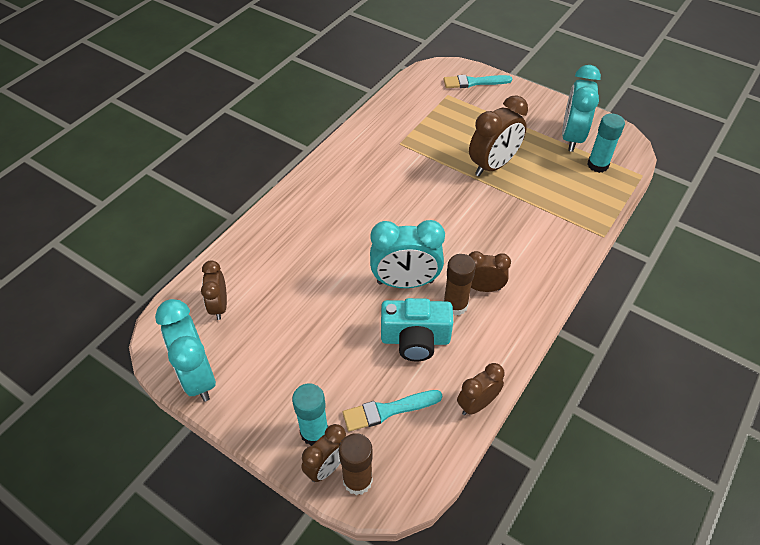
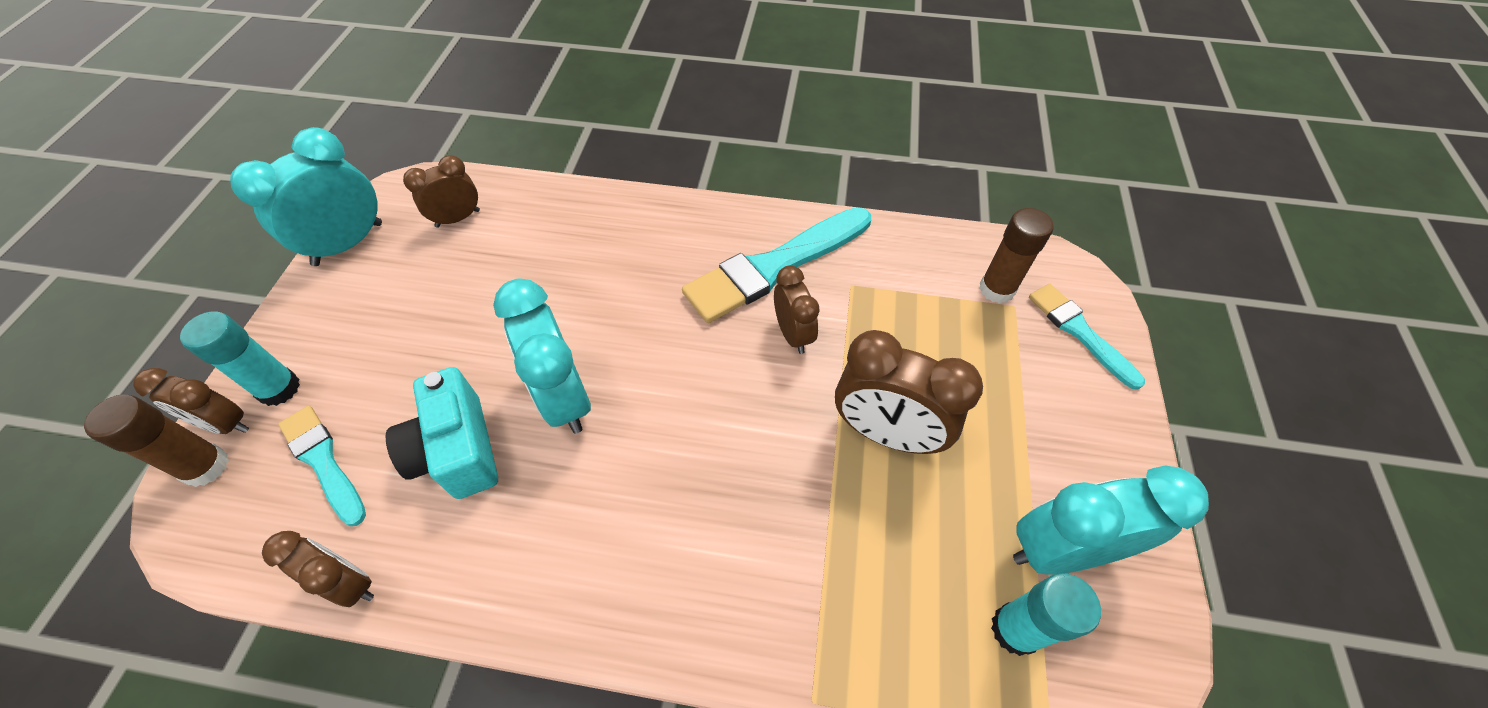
camera: 65 degrees right, 5 degrees up
(367, 167) = (774, 267): none -> turquoise brush
(455, 305) = (541, 482): brown glue stick -> brown glue stick (996, 289)
(483, 288) = (591, 512): brown clock -> brown clock (792, 334)

